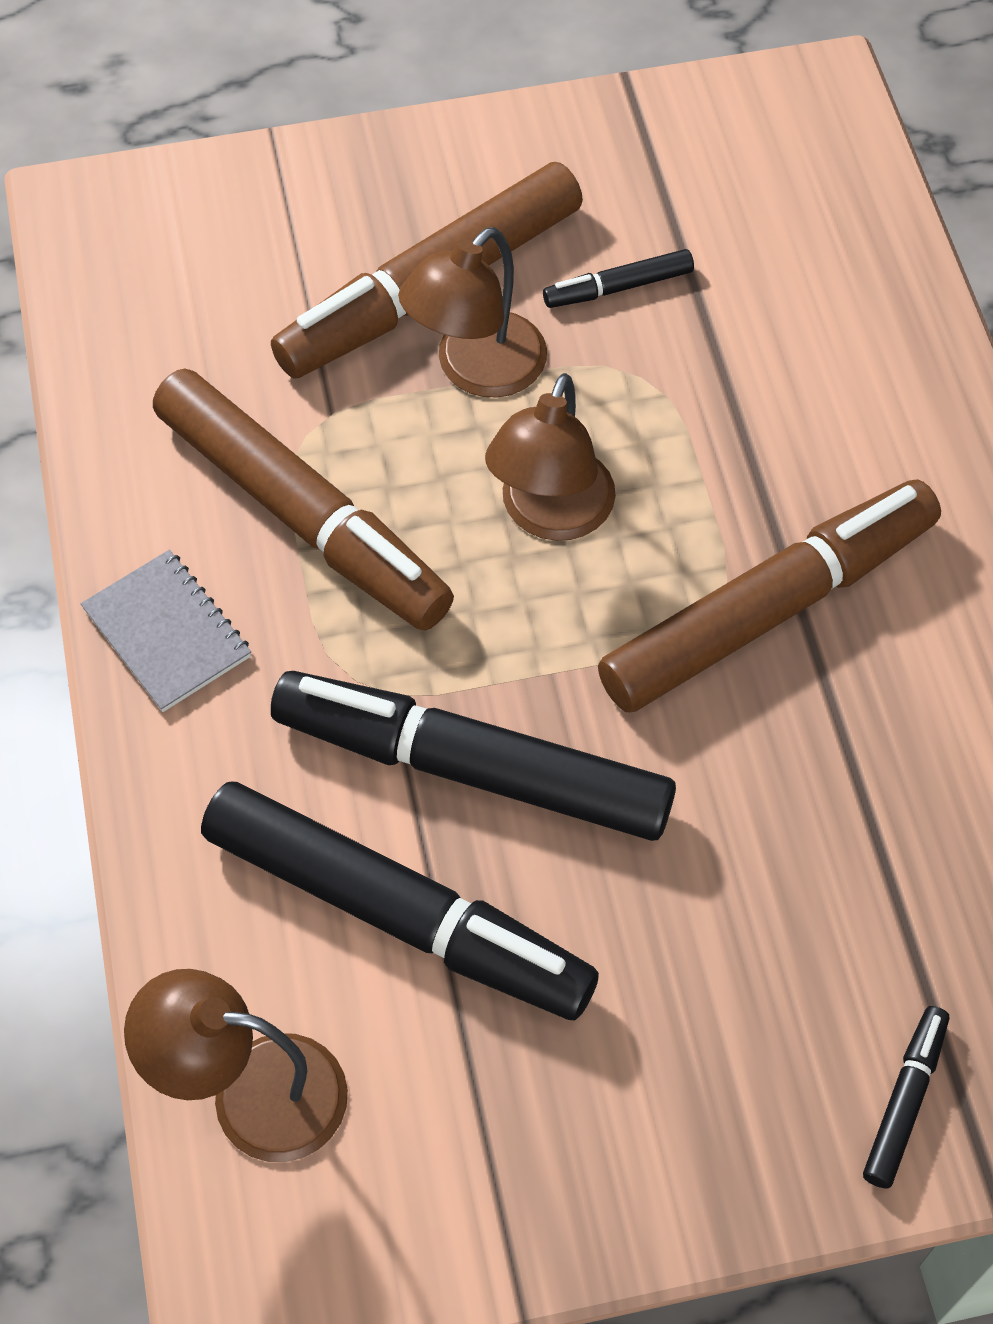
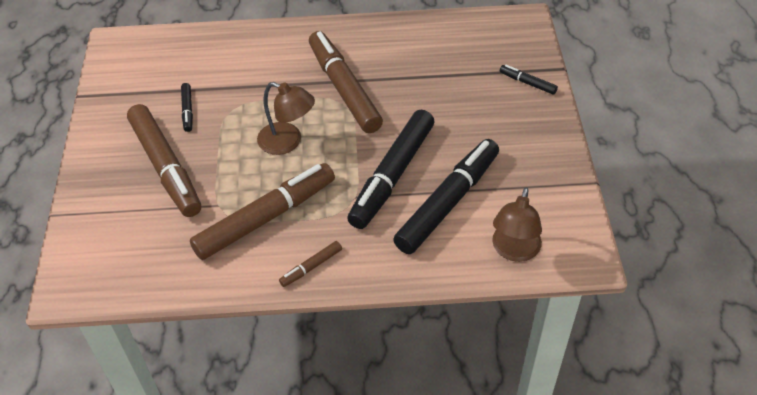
camera: 80 degrees left, 10 degrees down
(167, 633) = (311, 267): grey notebook -> brown marker
(476, 370) = (212, 157): brown lamp -> none

